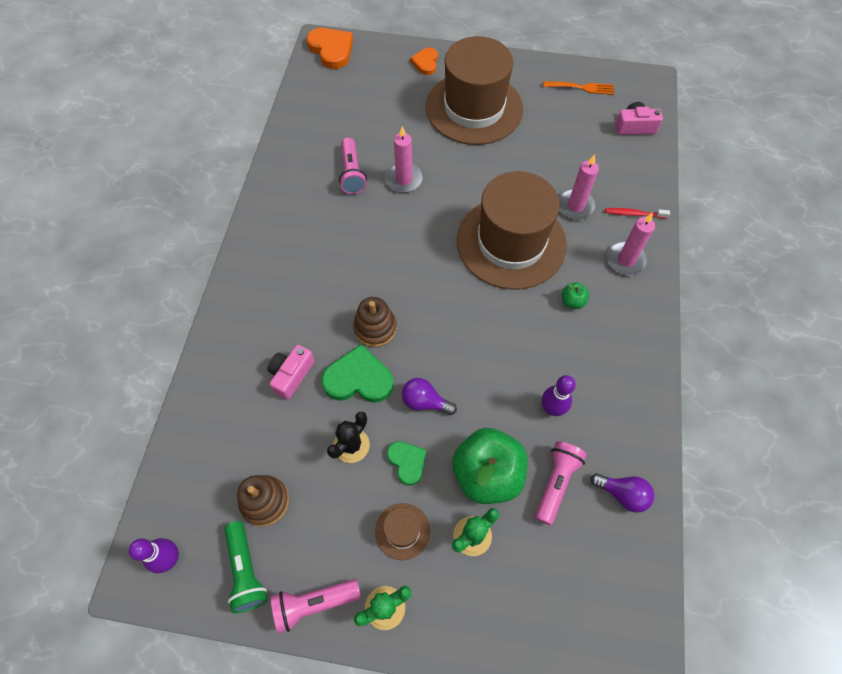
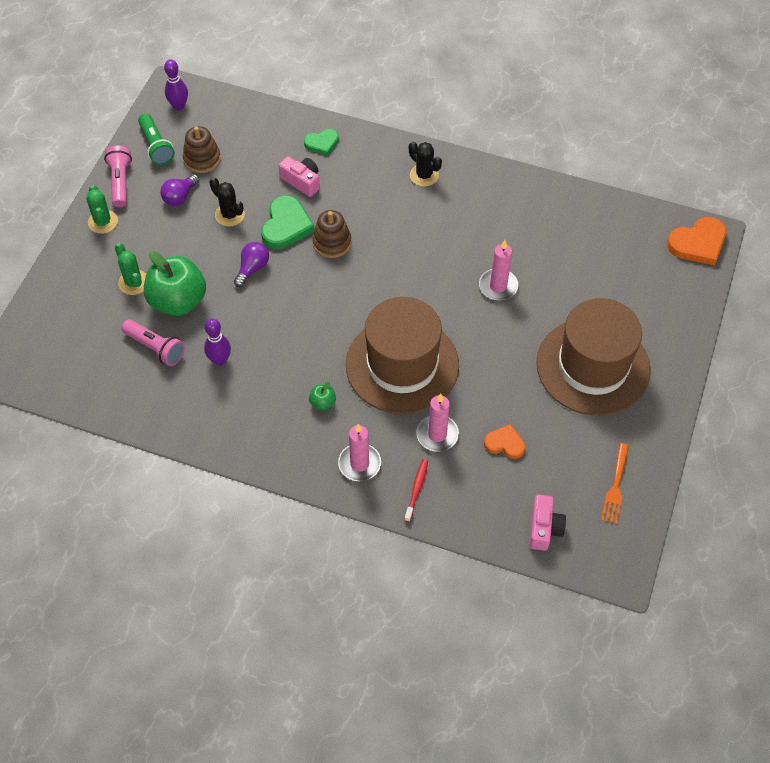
camera: 100 degrees right, 5 degrees down
(246, 570) = (156, 146): green flashlight -> green flashlight turned 105 degrees counterclockwise
(272, 256) = (424, 175): none -> black cactus
(352, 173) = (513, 244): pink flashlight -> none
(402, 531) = (152, 239): brown hat -> none
(407, 462) = (204, 249): green heart -> green heart (322, 143)
(425, 63) = (670, 331): orange heart -> orange heart (505, 443)
(622, 494) = (130, 394): purple light bulb -> purple light bulb (180, 197)

